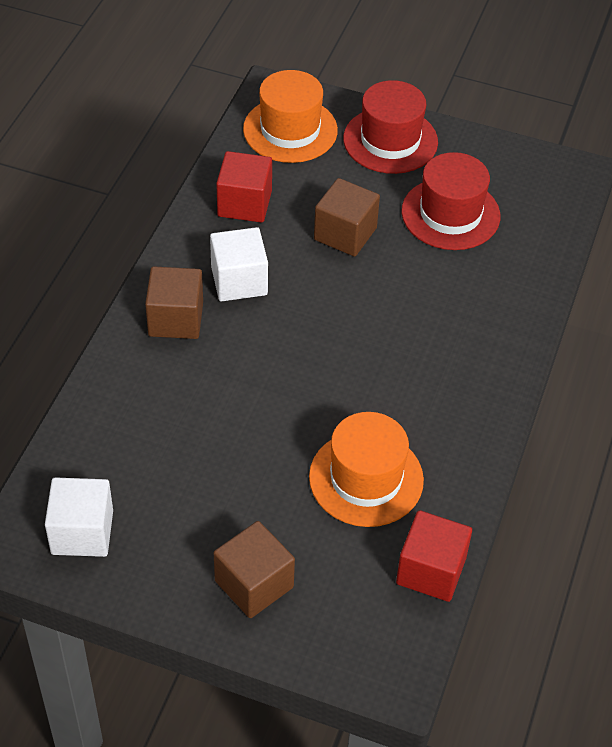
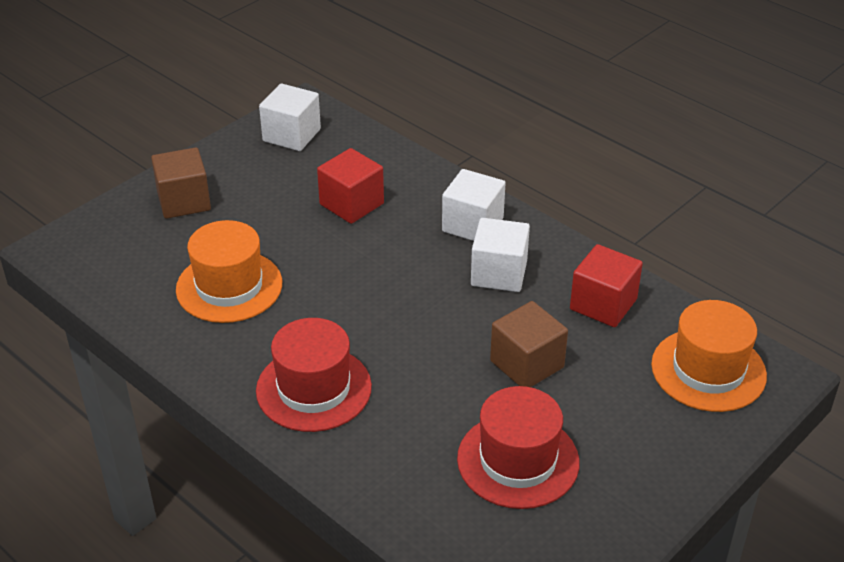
camera: 115 degrees right, 10 degrees down
(176, 319) = (472, 225): brown cube -> white cube
(390, 140) = (662, 450): red hat -> red hat (314, 389)
(431, 570) = (116, 295): red cube -> red cube (351, 204)

